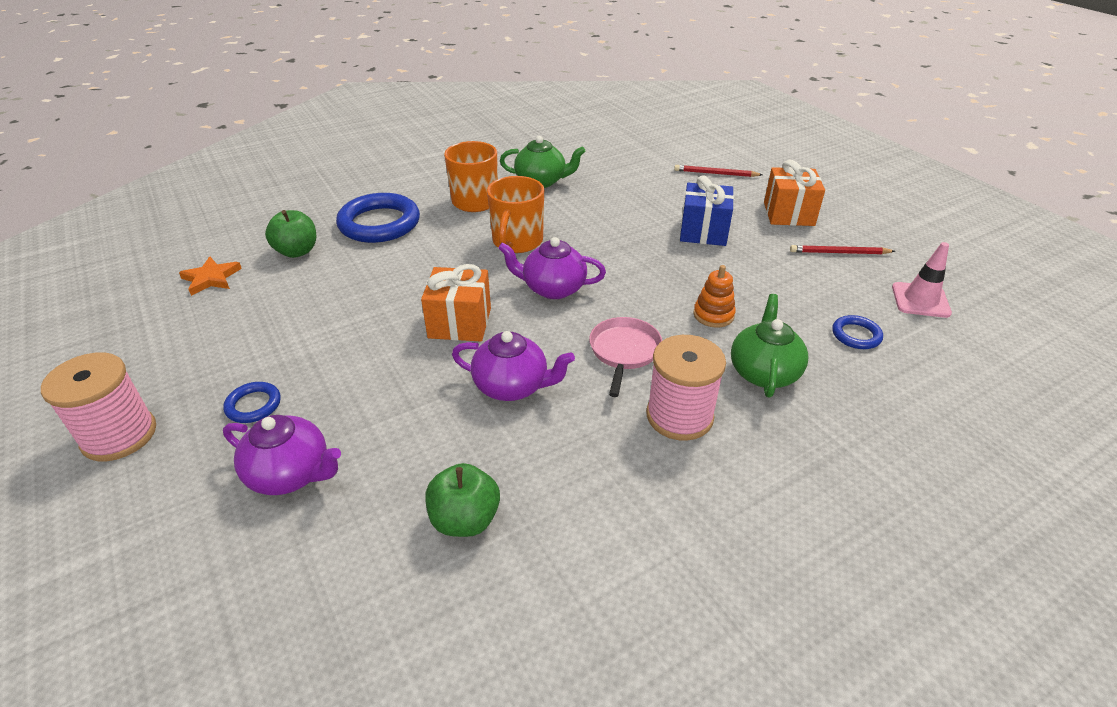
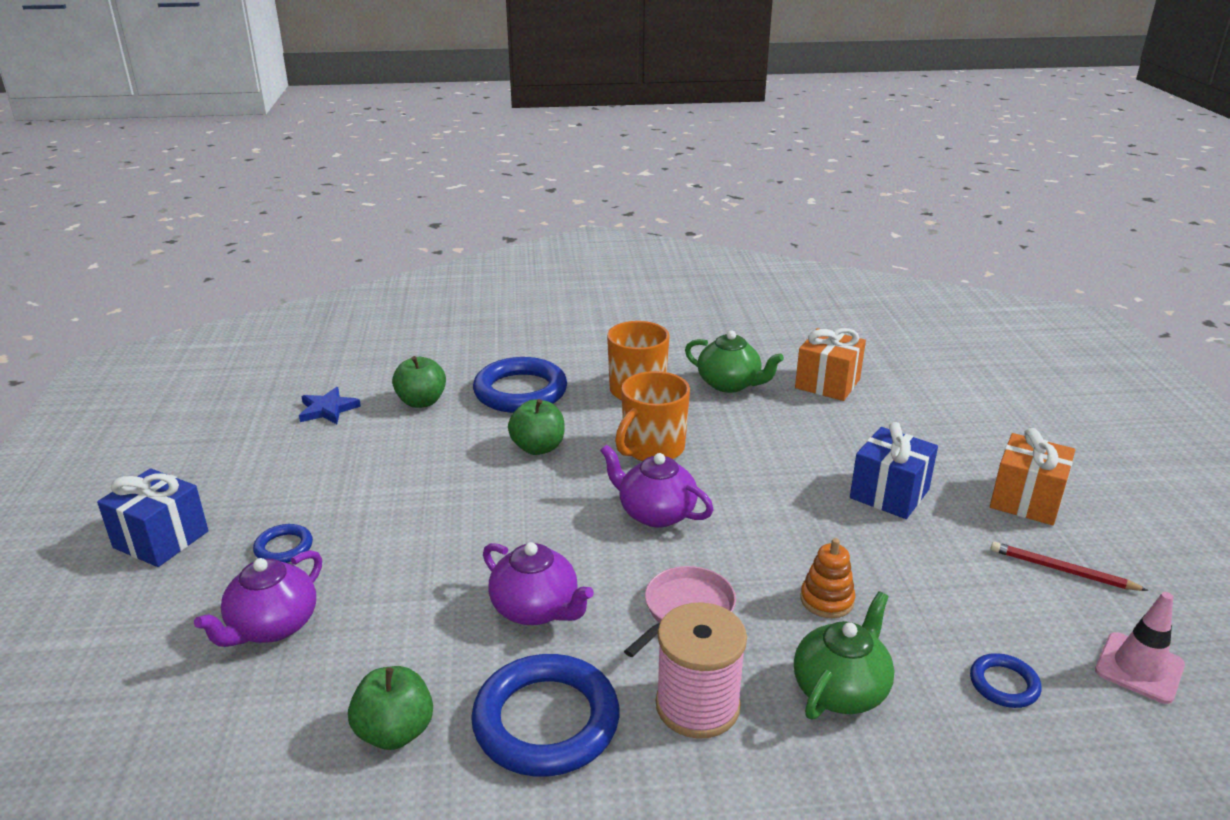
camera: 25 degrees right, 10 degrees down
(119, 435) = (161, 539): pink spool -> blue gift
(211, 278) = (328, 409): orange star -> blue star
(291, 474) = (272, 626): purple teapot -> purple teapot turned 75 degrees clockwise
(425, 263) = (538, 448): none -> green apple
(460, 323) = (529, 523): orange gift -> orange gift (827, 384)
(579, 467) = (546, 721): none -> blue ring
(715, 174) = (960, 424): red pencil -> none

